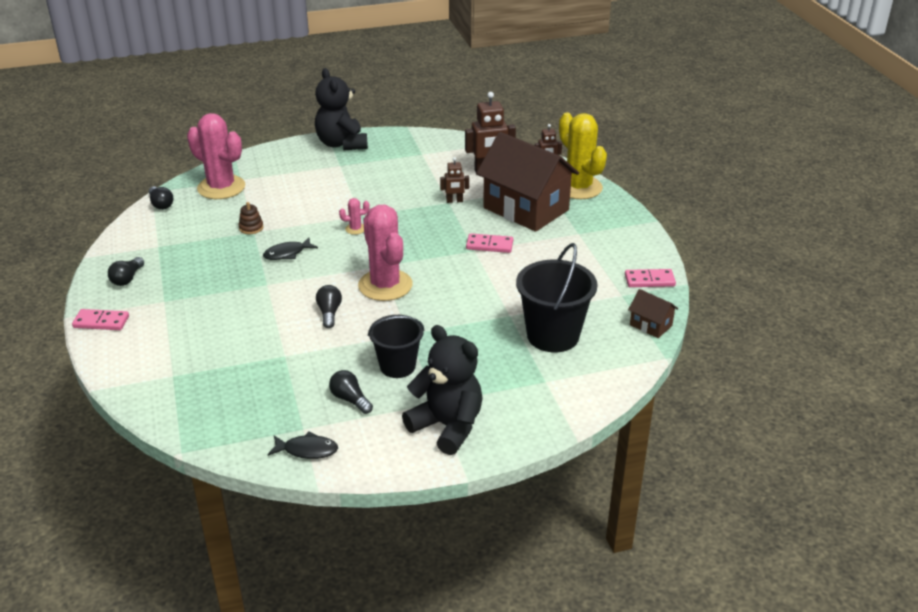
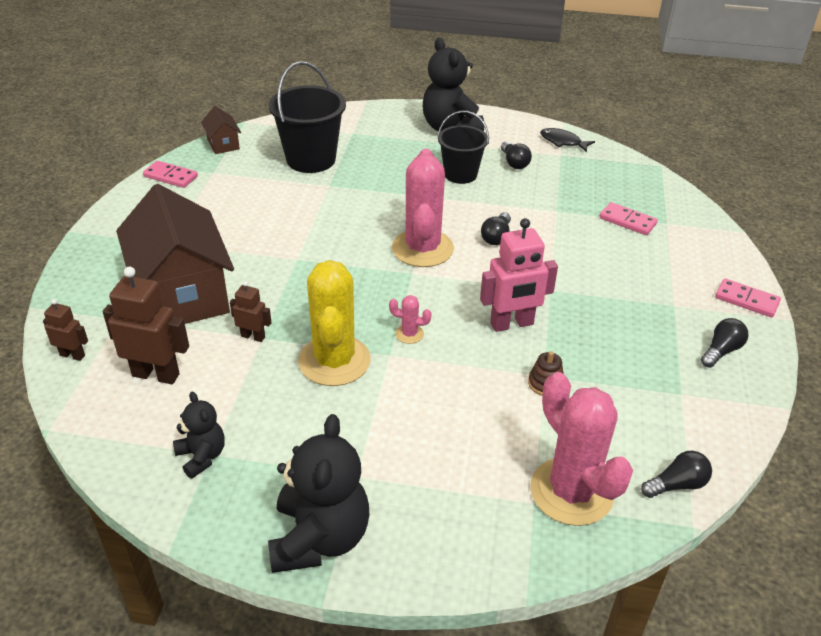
camera: 155 degrees left, 5 degrees up
(161, 204) = (677, 485): black light bulb -> black light bulb turned 75 degrees clockwise
(287, 253) = (512, 324): black fish -> pink robot
(425, 152) = (202, 456): none -> black teddy bear
(489, 245) = (275, 259): pink domino -> pink domino (627, 221)
(578, 187) = (83, 304): yellow cactus -> yellow cactus (334, 361)

